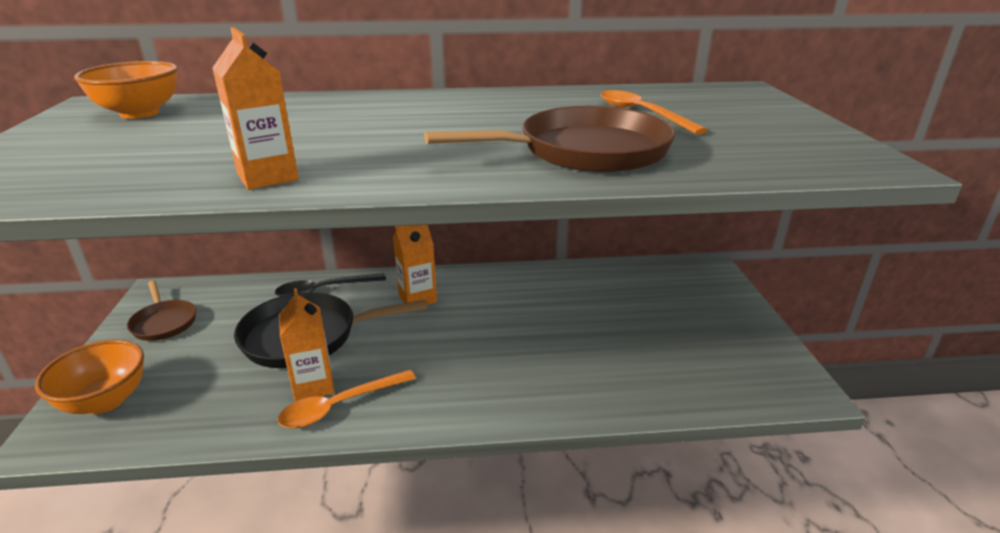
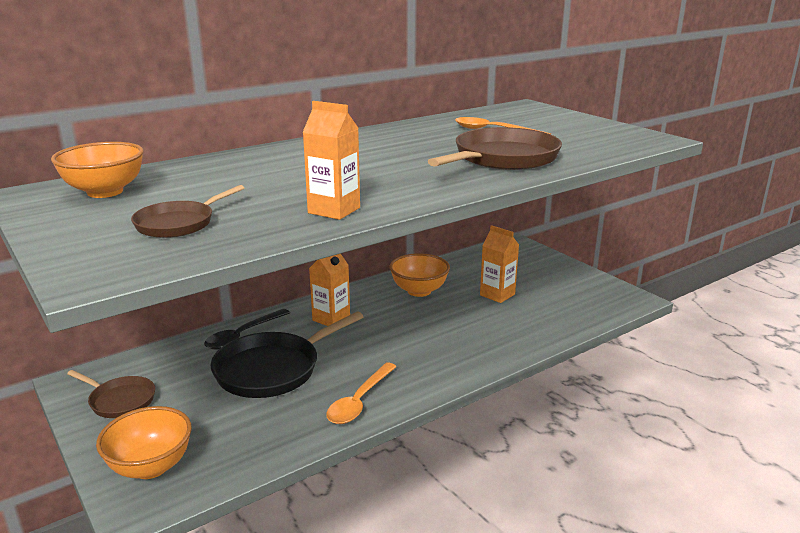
camera: 30 degrees left, 5 degrees down
(113, 158) = (179, 223): none -> brown pan
(313, 386) = (322, 397): orange carton -> orange carton (497, 295)
(537, 294) = (419, 291): none -> orange bowl

